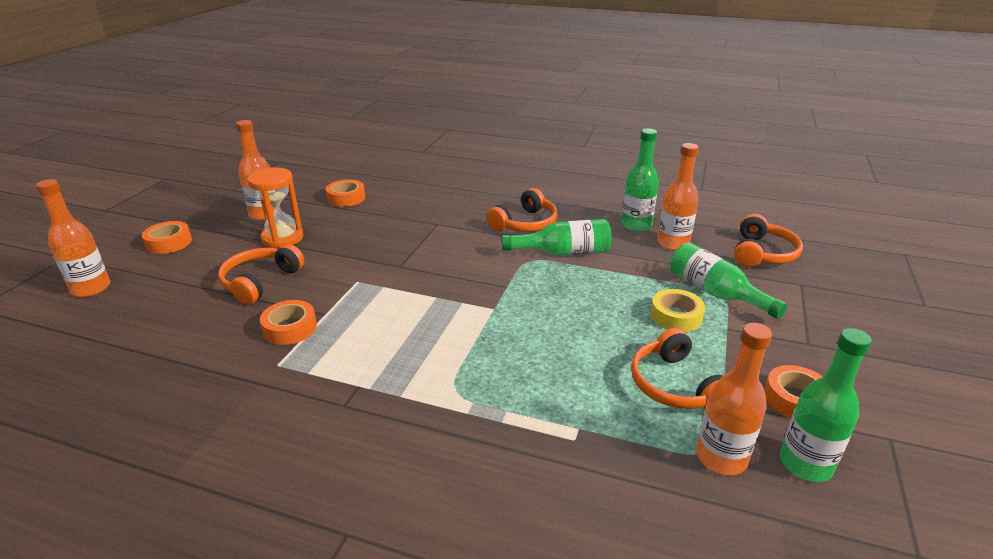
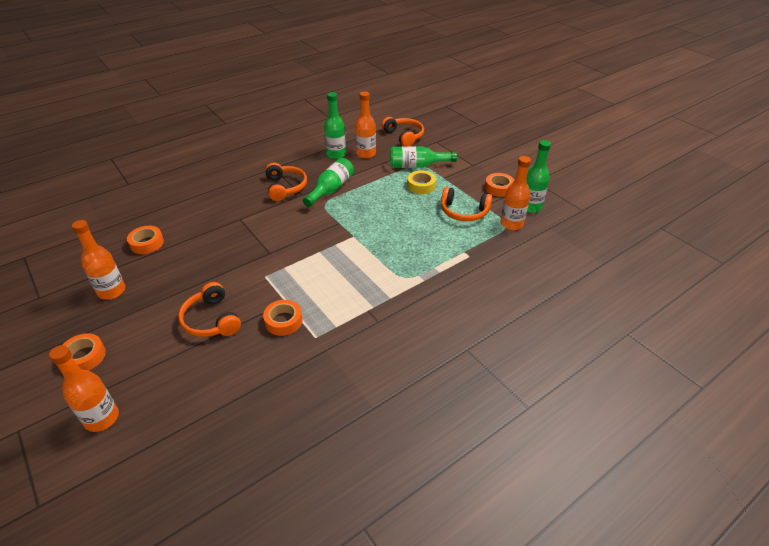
camera: 55 degrees left, 10 degrees up
(283, 238) = (164, 292): orange hourglass -> none

